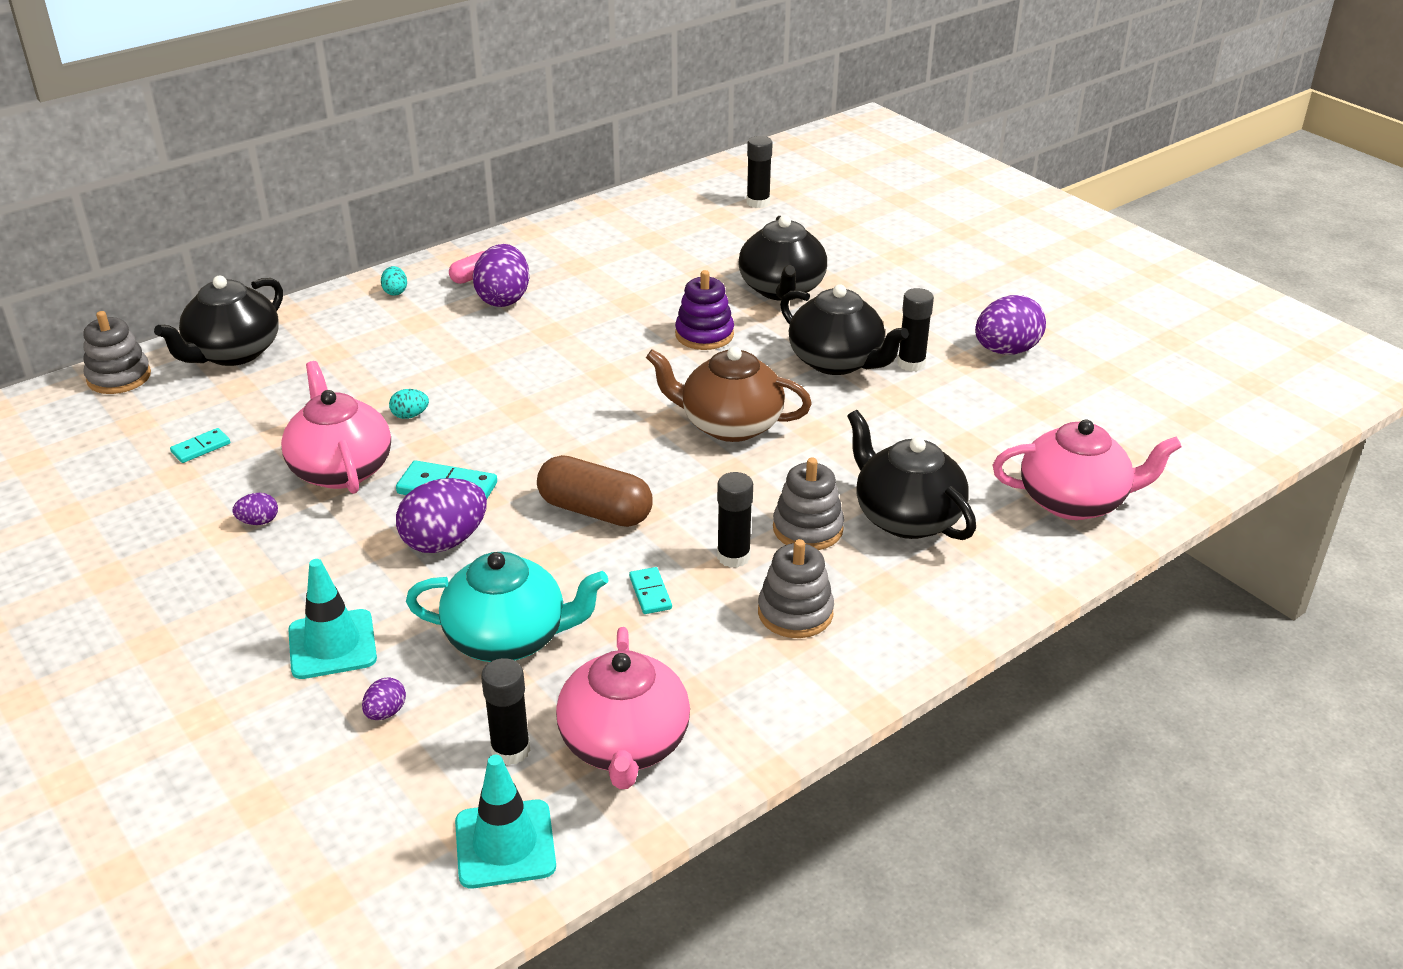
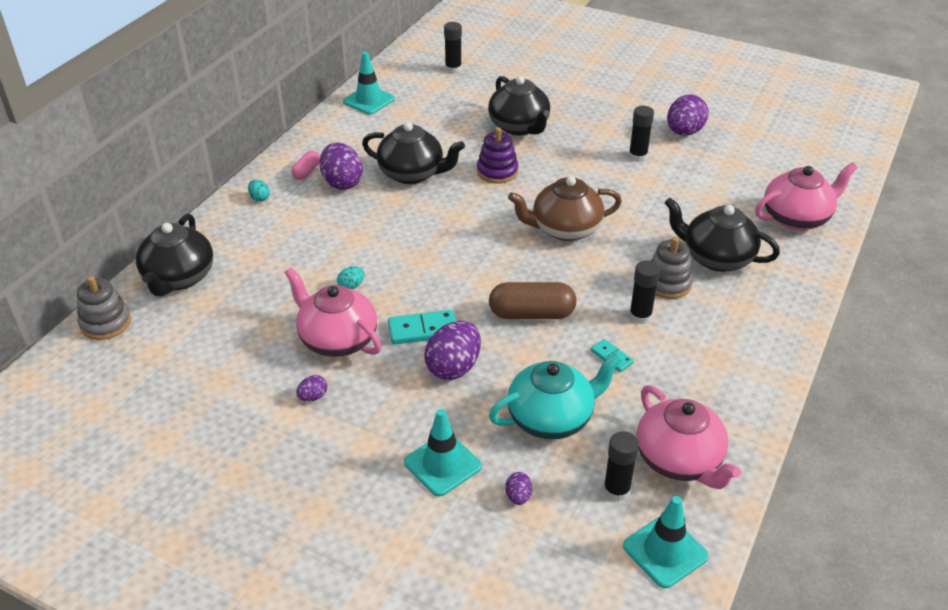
camera: 25 degrees left, 5 degrees up
(201, 448) = (220, 357): turquoise domino -> none
(619, 215) = (369, 100): none -> turquoise traffic cone
(795, 613) = (705, 340): grey stacking toy -> none
(836, 361) = (593, 167): black teapot -> black teapot (412, 174)

